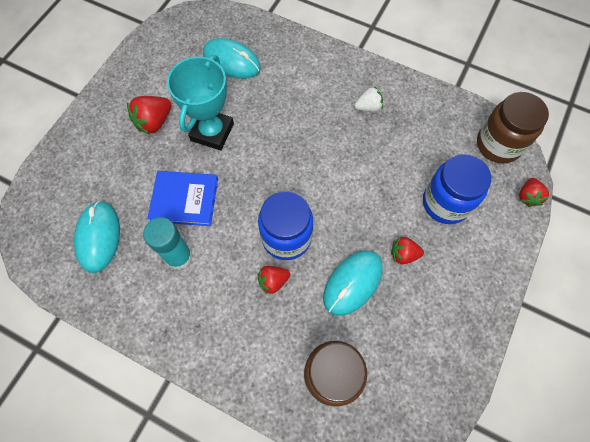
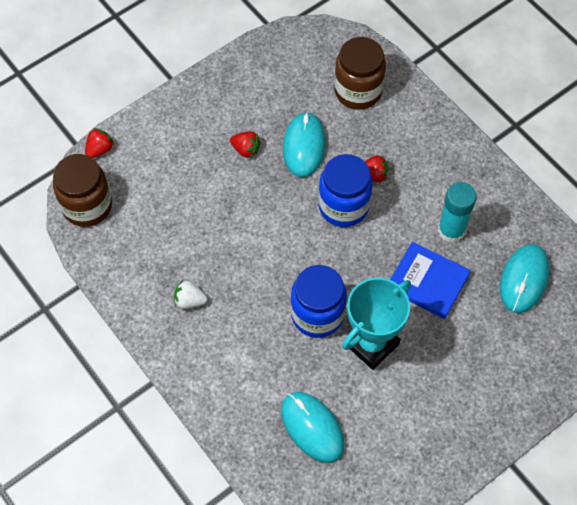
camera: 155 degrees left, 5 degrees down
(154, 122) = (431, 384): red strawberry -> none
(352, 283) = (304, 146): turquoise mouse -> turquoise mouse turned 60 degrees counterclockwise
(445, 203) = (178, 175): blue jar -> blue jar (317, 314)

